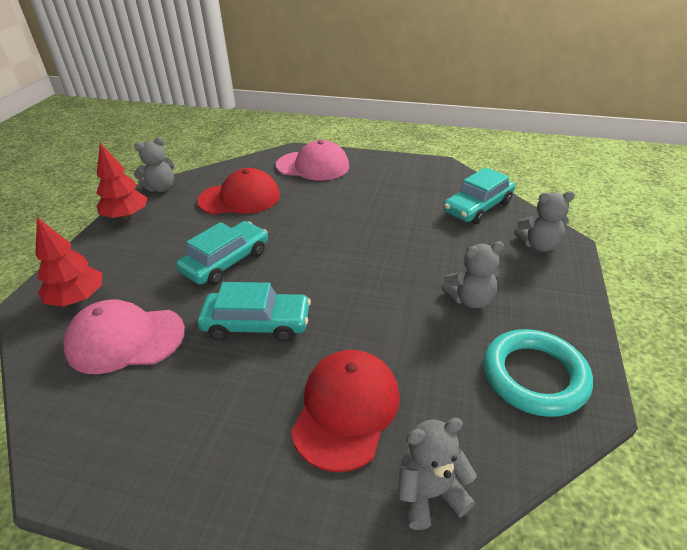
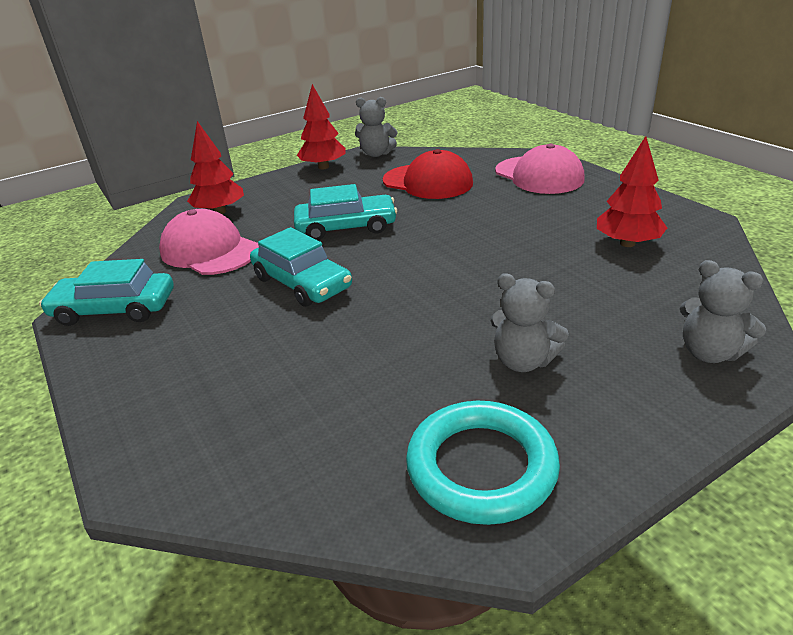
camera: 45 degrees right, 5 degrees down
(346, 409) = (273, 380): red cap -> none
(424, 196) = (627, 243): none -> red tree
(429, 493) = (238, 481): grey teddy bear -> none
(477, 207) = (684, 279): turquoise car -> turquoise car (114, 309)

